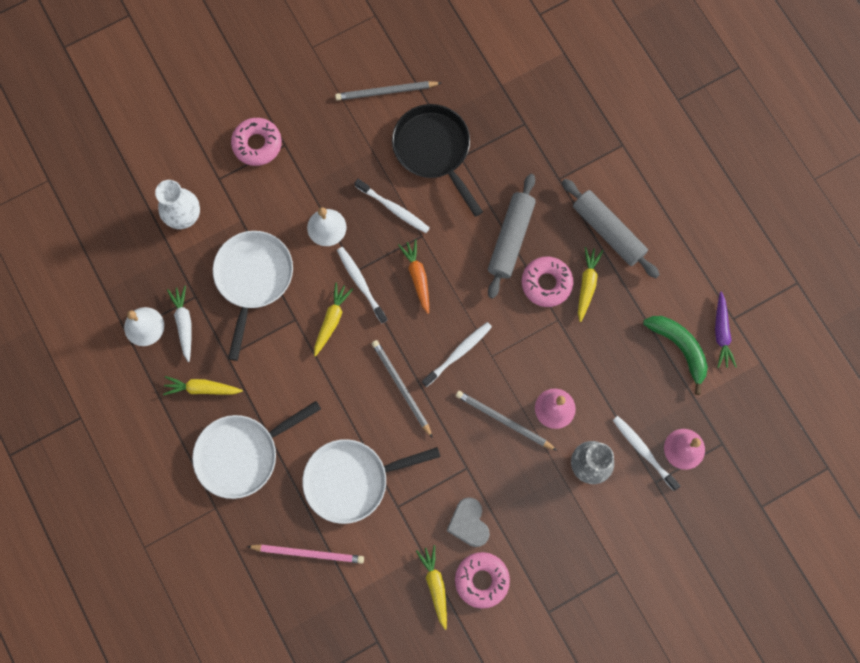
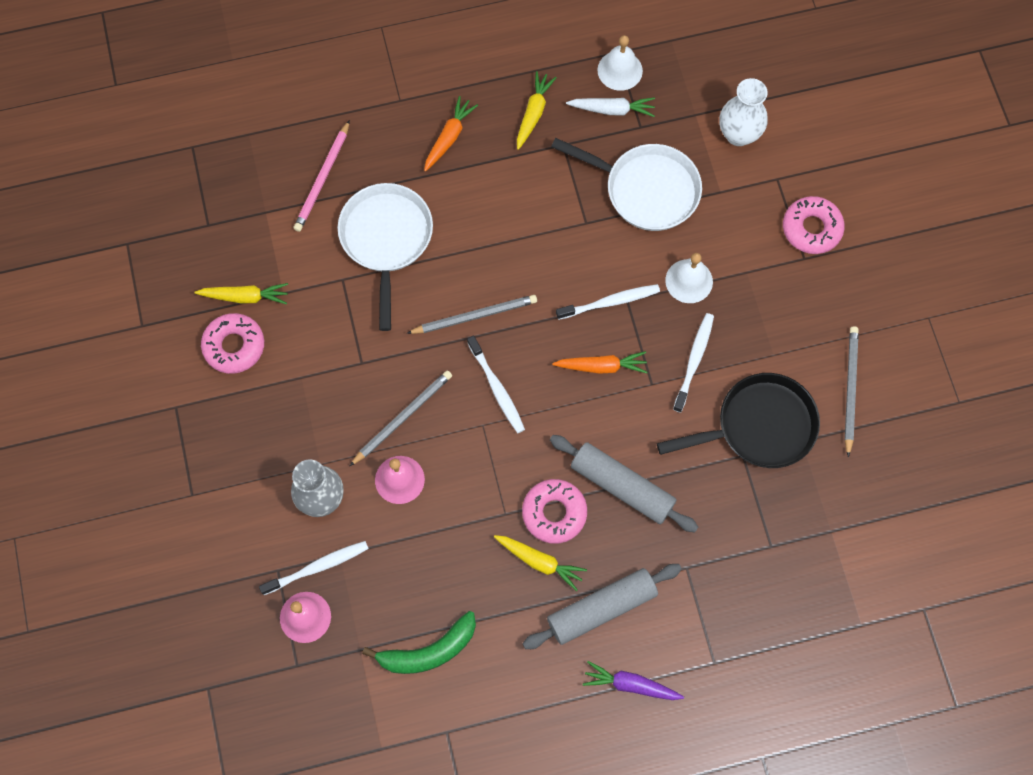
camera: 105 degrees right, 5 degrees down
(242, 454) = (449, 137): white pan -> orange carrot
(331, 320) = (574, 261): yellow carrot -> none
(394, 209) = (694, 361): white toothbrush -> white toothbrush turned 150 degrees clockwise
(468, 523) = (299, 349): grey heart -> none
(721, 333) = (432, 710): purple carrot -> purple carrot (630, 684)

